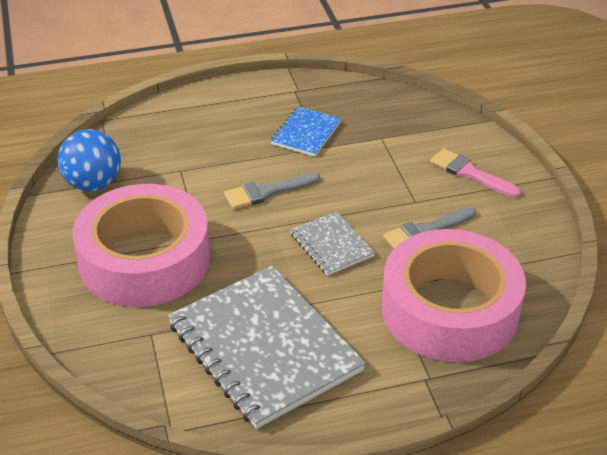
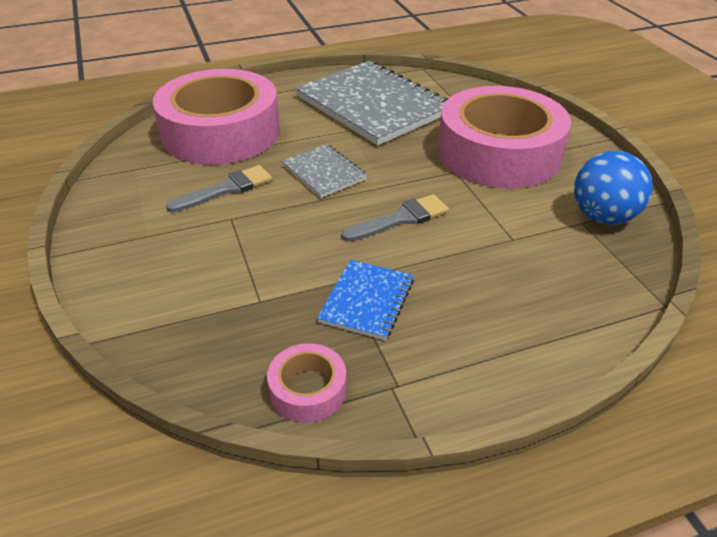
camera: 175 degrees right, 0 degrees up
(347, 91) = (308, 390): none -> pink tape
(470, 173) = (153, 255): pink brush -> none

